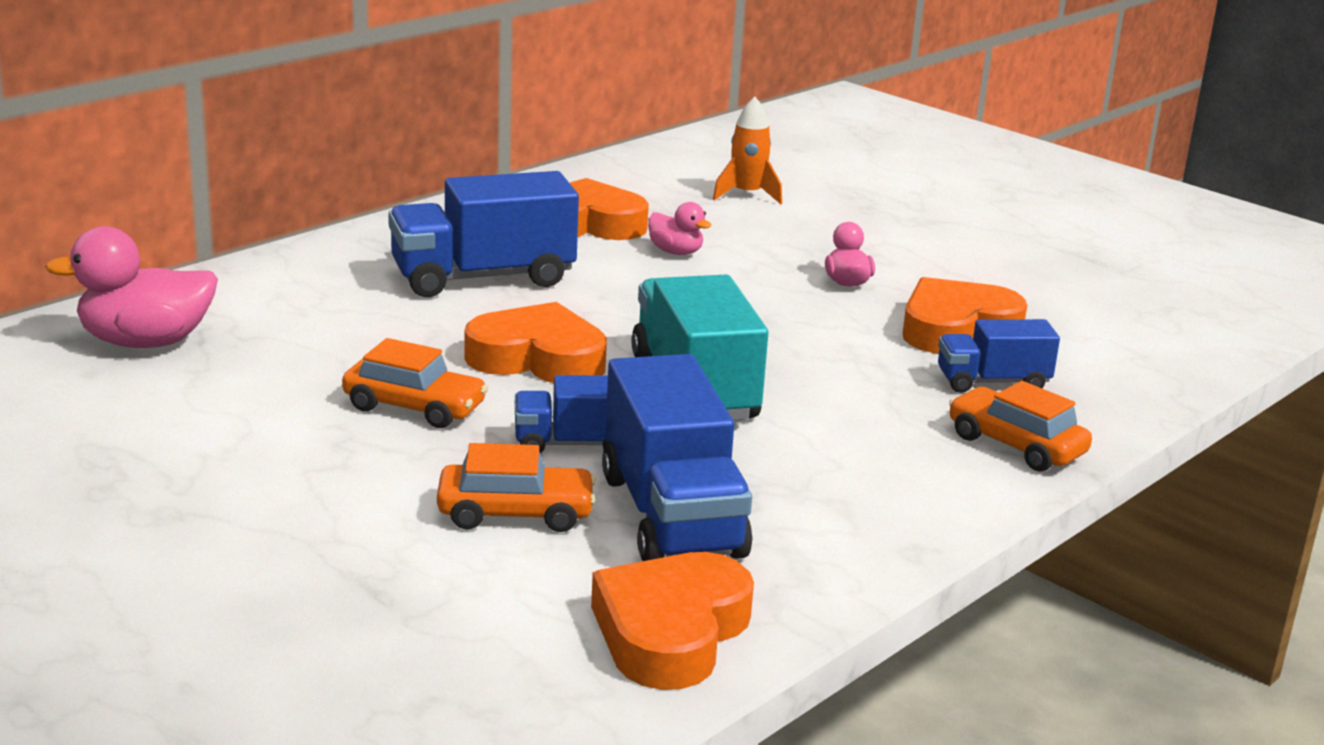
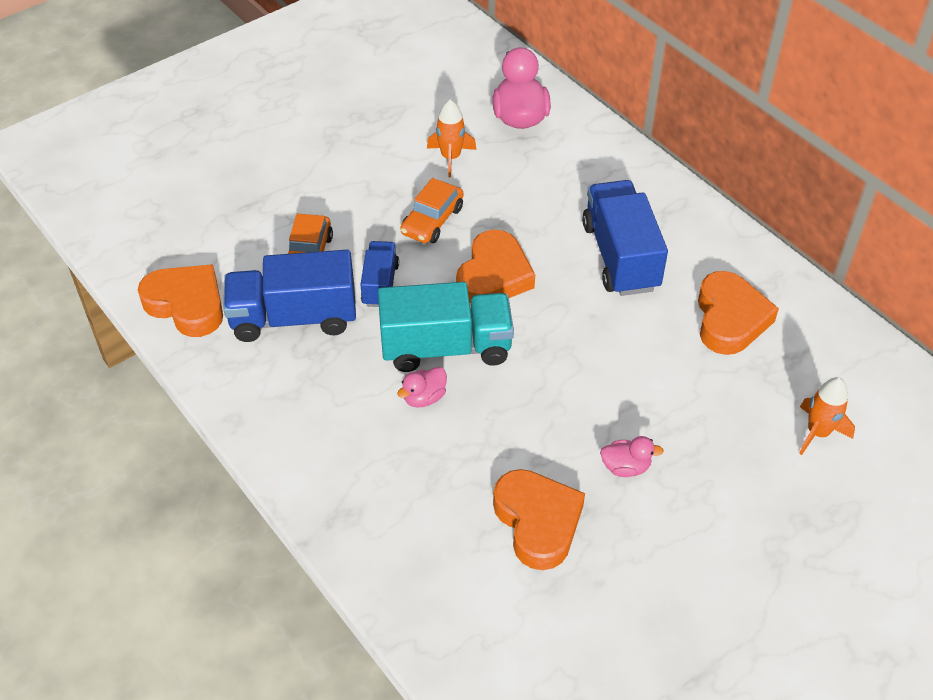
camera: 100 degrees right, 25 degrees up
(248, 396) = (451, 158): none -> orange rocket
(676, 252) = (678, 366): pink duck -> pink duck (424, 397)
(992, 382) = (444, 521): blue truck -> none
(1015, 445) = (349, 508): orange car -> none

